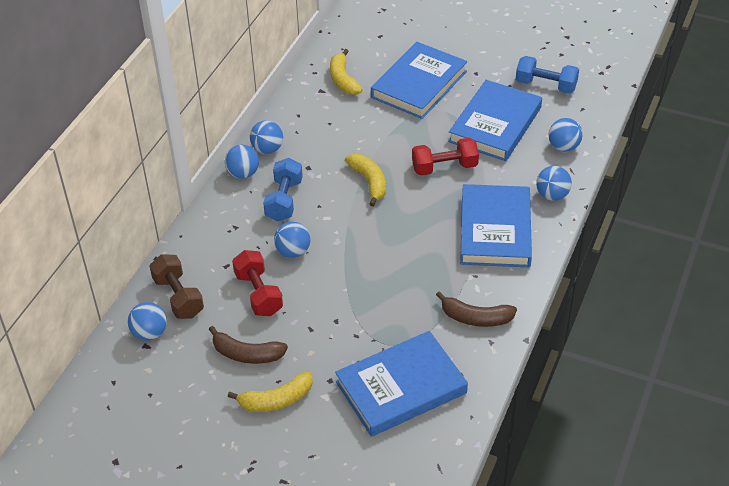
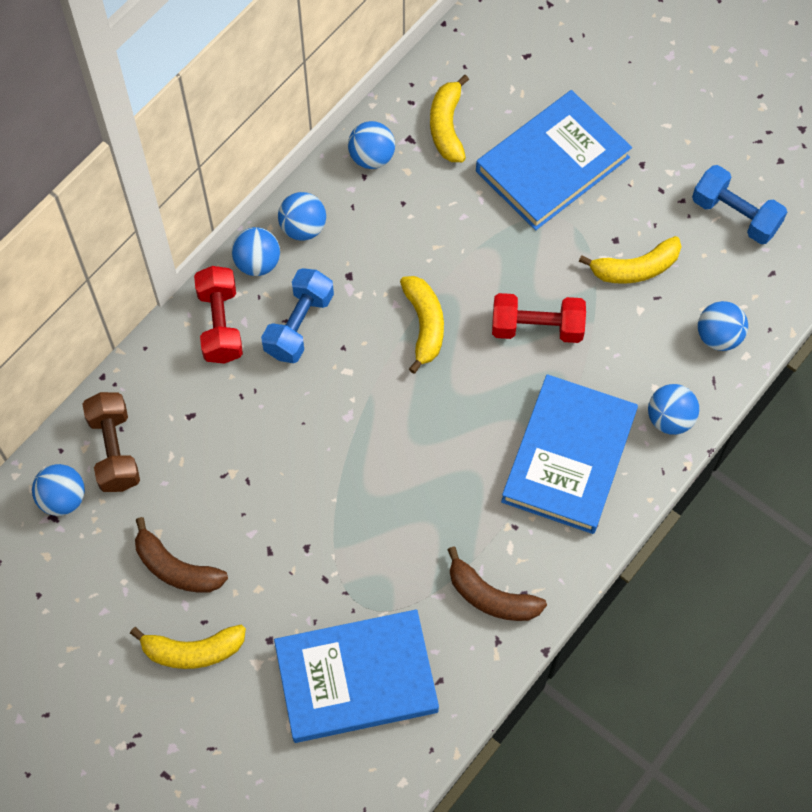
camera: 15 degrees right, 20 degrees up
(258, 293) = (219, 474): red dumbbell -> red dumbbell (220, 324)
(293, 252) = (285, 417): blue ball -> blue ball (372, 157)
(495, 124) = (635, 269): blue book -> yellow banana

